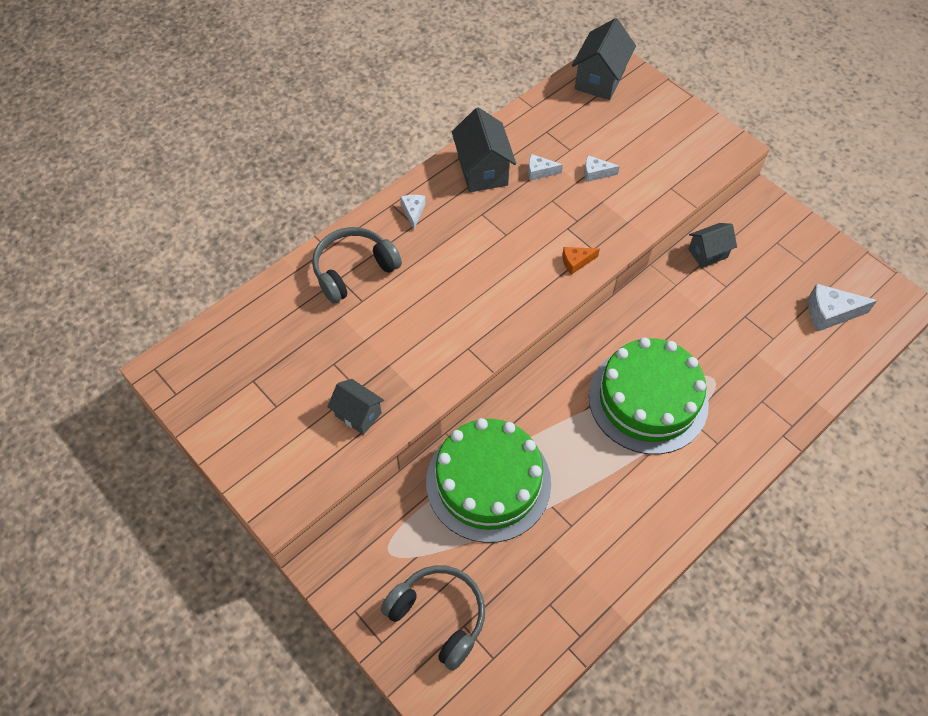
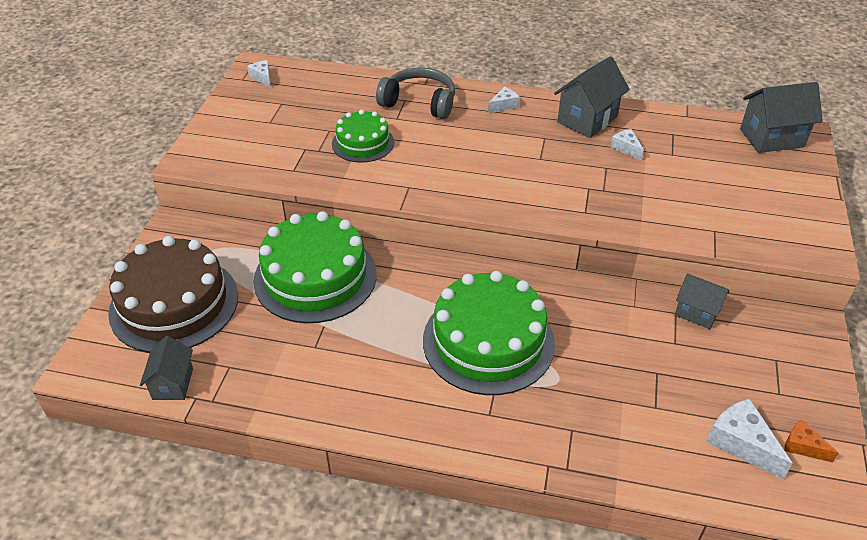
camera: 55 degrees right, 15 degrees down
(358, 414) = (296, 160): grey house -> grey house (173, 384)
(377, 347) = (363, 143): none -> green cake
(439, 616) = (174, 304): grey headphones -> brown cake
(576, 262) = (560, 208): orange cheese -> orange cheese (803, 446)
(595, 173) = (667, 179): white cheese -> white cheese (262, 77)

